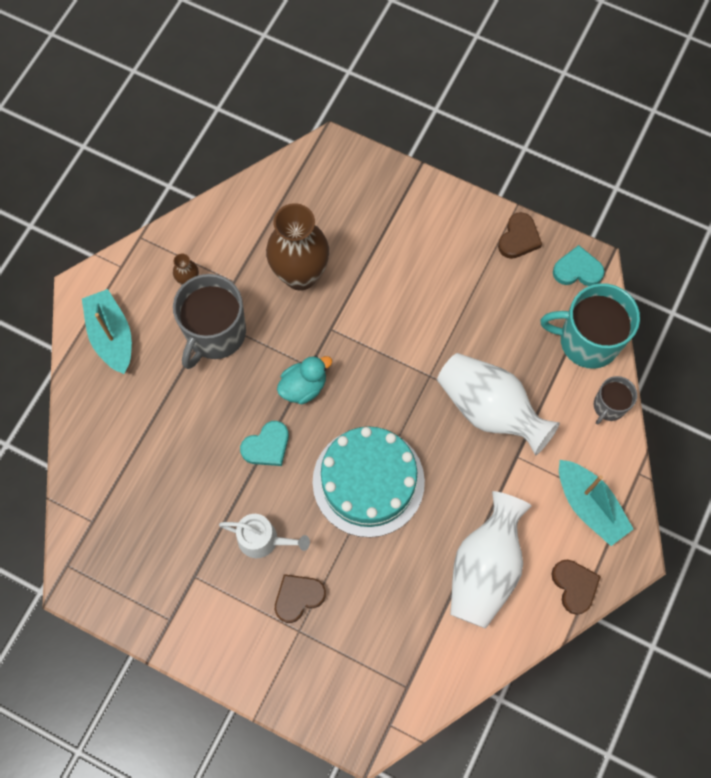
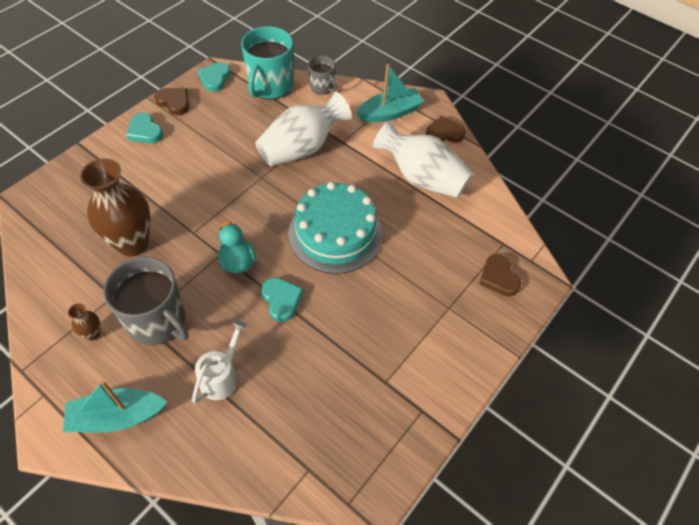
camera: 80 degrees left, 15 degrees down
(263, 539) = (365, 319): white watering can -> white watering can (221, 377)
(298, 597) = (421, 302): brown heart -> brown heart (498, 277)
(461, 225) = (145, 131): none -> turquoise heart

